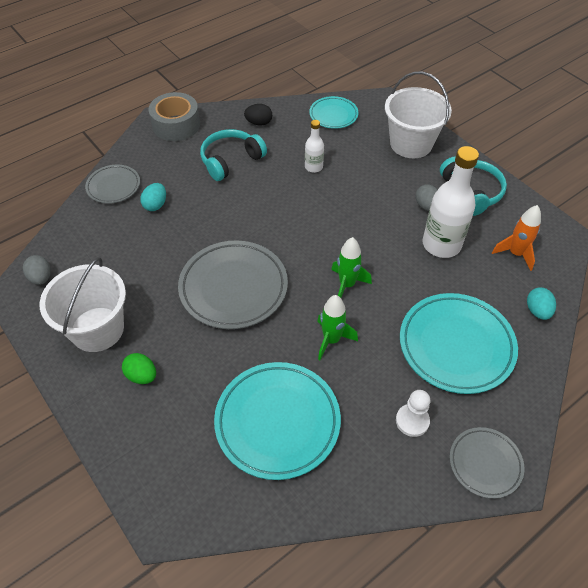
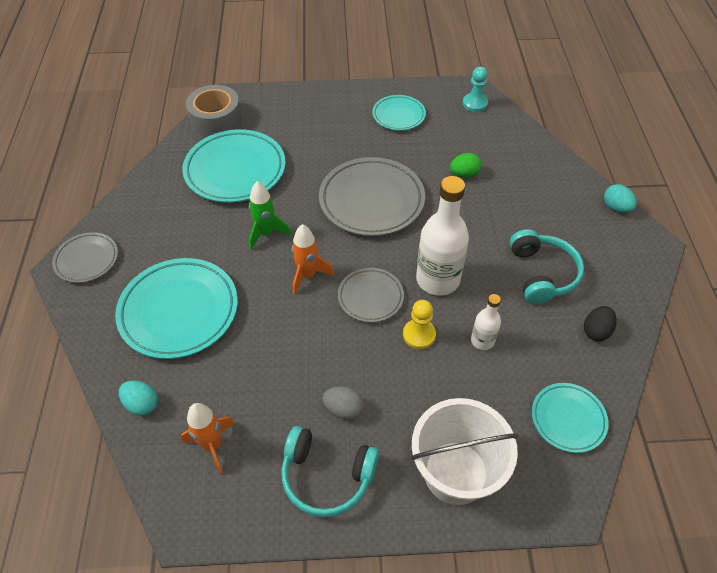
camera: 125 degrees right, 0 degrees up
(41, 278) = (475, 103): grey egg -> turquoise pawn
(97, 329) = (398, 115): white bucket -> turquoise plate
(113, 186) = (558, 175): grey plate -> grey plate (370, 297)
(142, 376) = (337, 123): green egg -> green egg (464, 174)
(155, 205) = (512, 192): turquoise egg -> turquoise egg (616, 207)
(176, 125) = (634, 255): grey tape -> grey tape (216, 120)
(338, 197) = (419, 335): none -> yellow pawn
(347, 285) = (307, 275): green rocket -> orange rocket
(412, 421) = (158, 240): white pawn -> none
(441, 244) = (284, 383): white bottle -> white bottle (437, 279)

